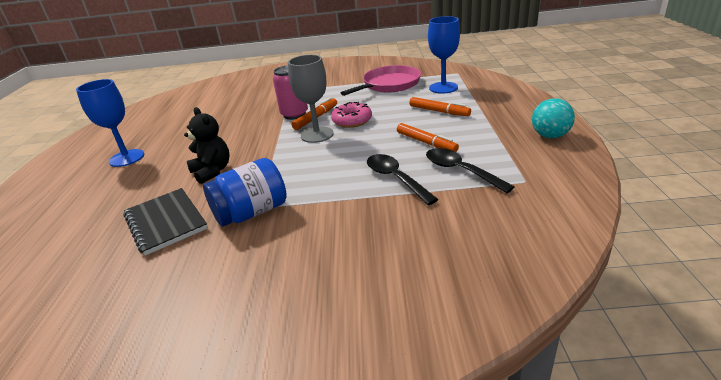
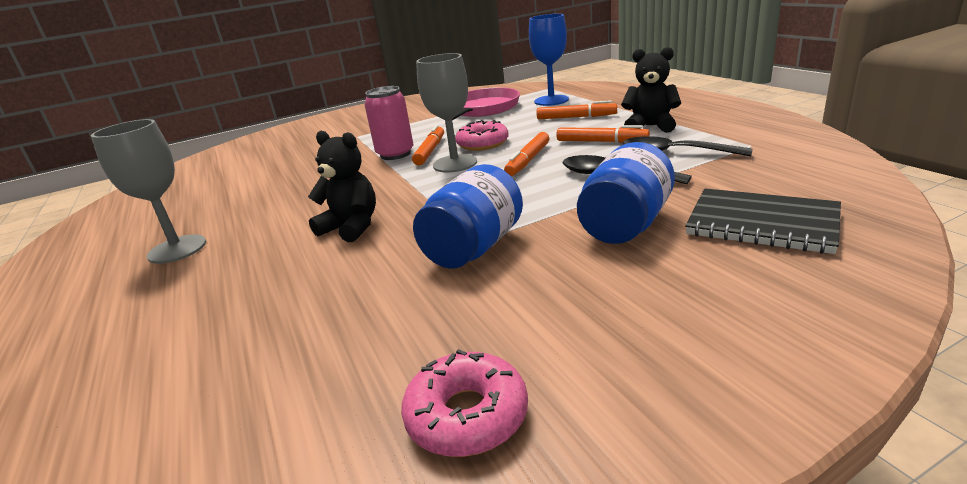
camera: 25 degrees left, 5 degrees down
(127, 158) = (177, 249): blue goblet -> grey goblet
(131, 327) = (467, 415): none -> pink donut
(165, 222) = (352, 293): black notebook -> black notebook (761, 224)
(350, 227) = (626, 225): none -> blue jar
(361, 146) = (528, 160): none -> orange marker
(477, 137) = (650, 126): none -> black teddy bear
(550, 136) = (720, 111): turquoise ball -> none

